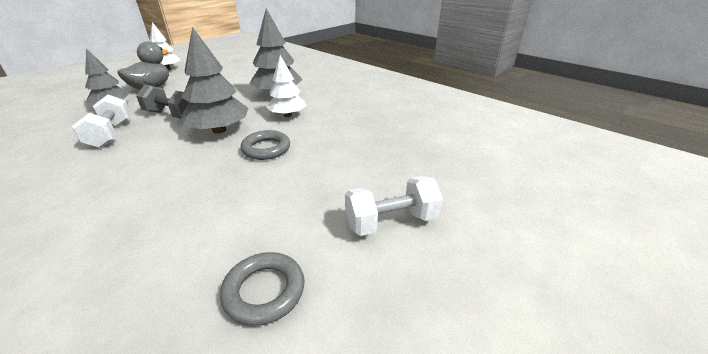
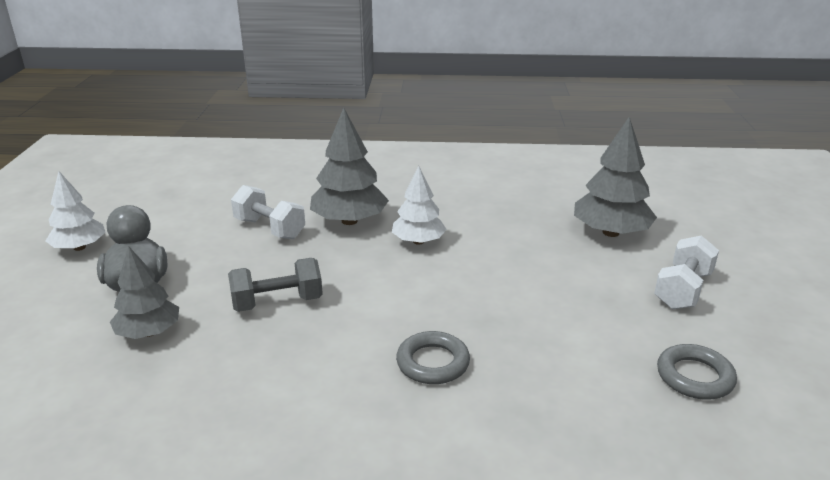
camera: 40 degrees left, 5 degrees down
(111, 134) = (255, 360): white dumbbell -> white dumbbell (269, 229)
(219, 130) = (382, 291): grey tree -> grey tree (611, 232)
(266, 149) = (476, 285): grey ring -> grey ring (433, 363)

